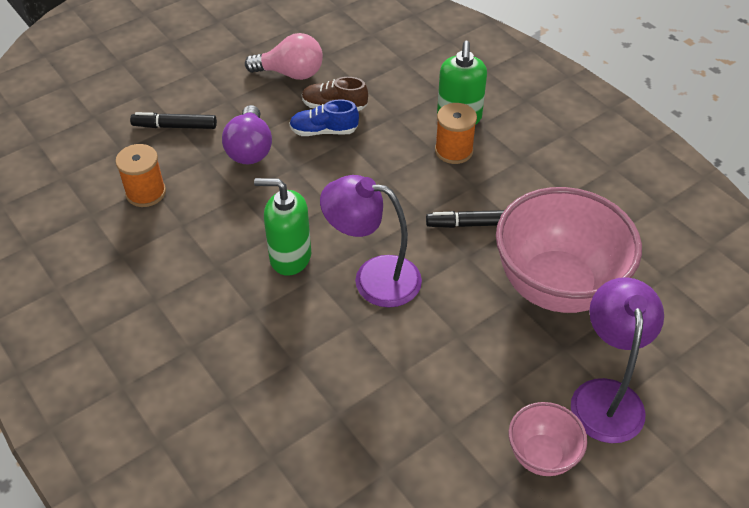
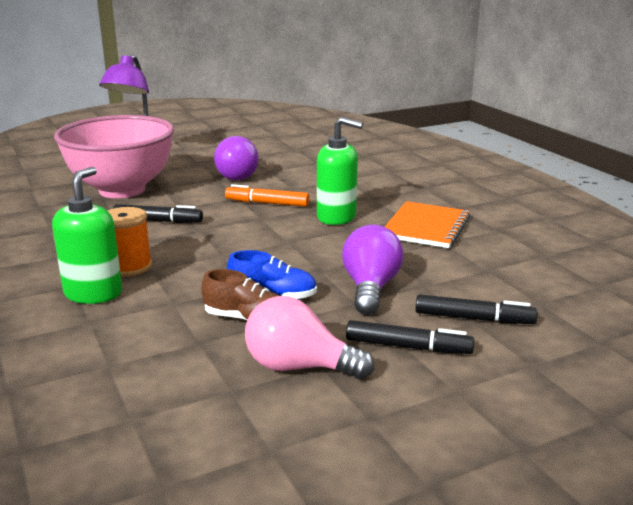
camera: 170 degrees left, 25 degrees down
(146, 193) = (490, 265): orange spool -> none
(195, 249) = (426, 227): none -> orange notebook
(223, 96) = (408, 347): none -> black marker
(373, 278) = (267, 203): purple lamp -> orange marker
(433, 350) = (239, 175): none -> purple light bulb
(542, 456) = (199, 146): pink bowl -> none

